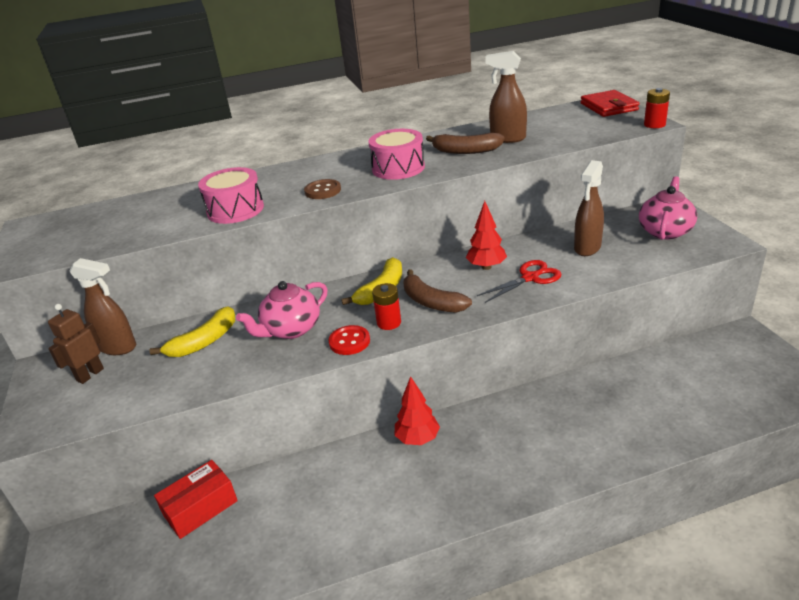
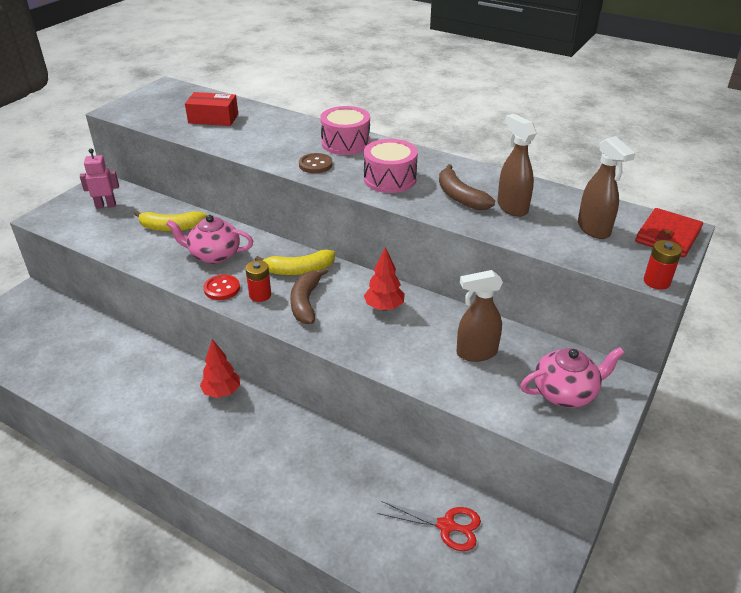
camera: 45 degrees right, 5 degrees up
(90, 375) = (106, 205): brown robot -> pink robot
(118, 347) = (139, 199): brown spray bottle -> brown spray bottle (594, 229)
(200, 508) = (89, 329): red box -> red box (213, 118)
(235, 210) = (252, 145): pink drum -> pink drum (345, 143)
(530, 278) = (391, 339): red scissors -> red scissors (446, 526)

